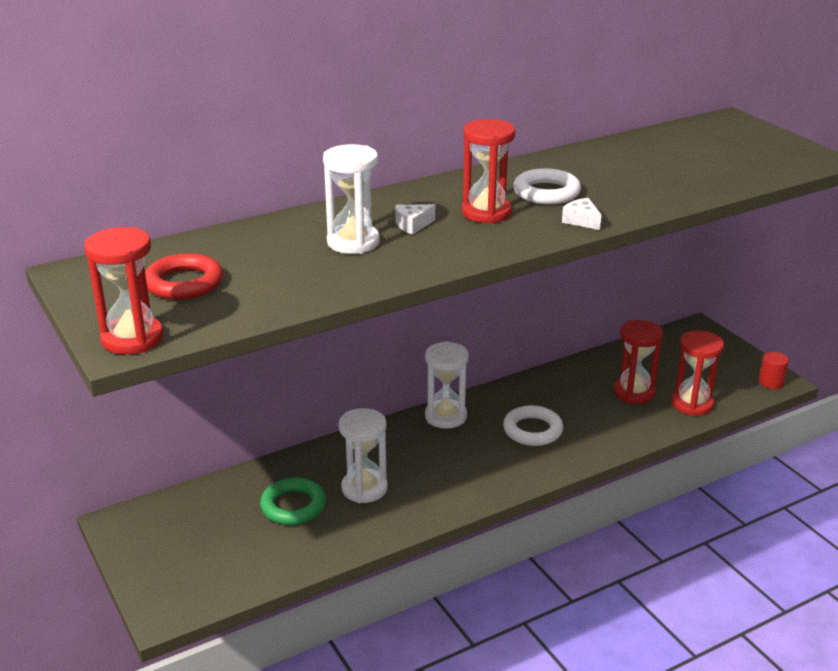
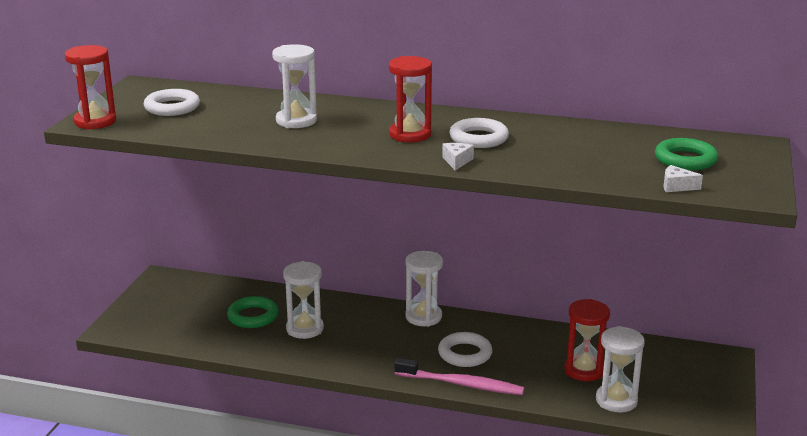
camera: 45 degrees right, 5 degrees down
(184, 283) = (172, 107): red ring -> white ring
(412, 225) = (350, 125): white cheese -> white cheese (677, 186)
(574, 458) = (461, 384): none -> pink toothbrush
(692, 404) = (616, 400): red hourglass -> white hourglass
(719, 150) = (685, 160): none -> green ring
(771, 382) = (716, 422): red cylinder -> none

